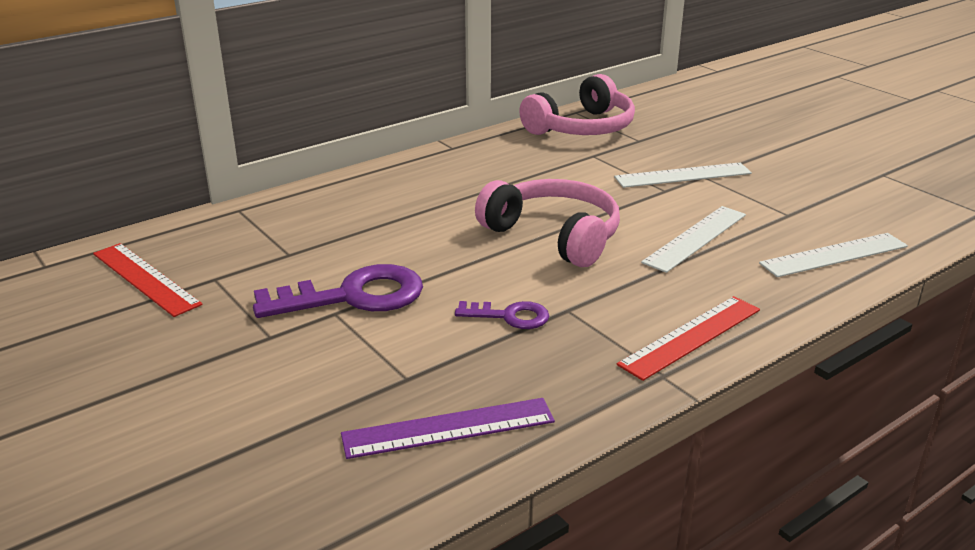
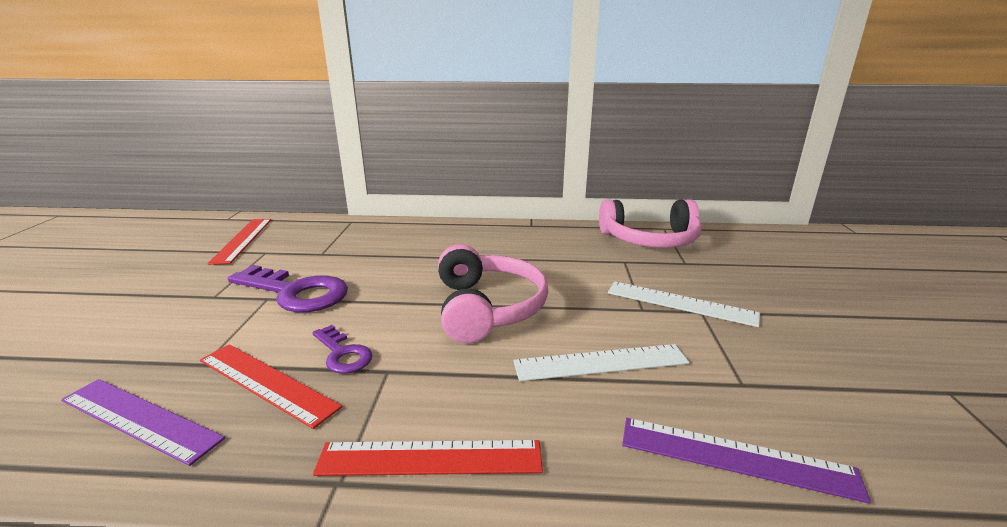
camera: 40 degrees right, 5 degrees down
(493, 360) = (267, 382): none -> red ruler
(834, 255) = (736, 458): white ruler -> purple ruler

